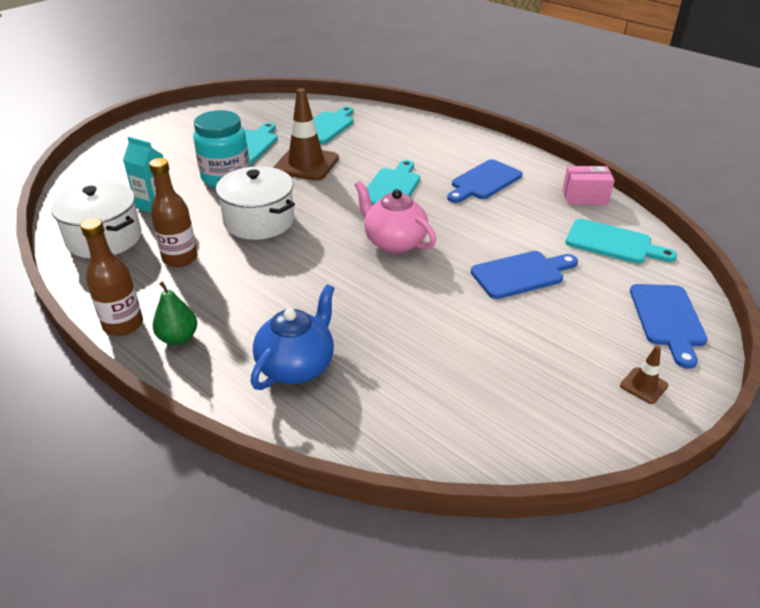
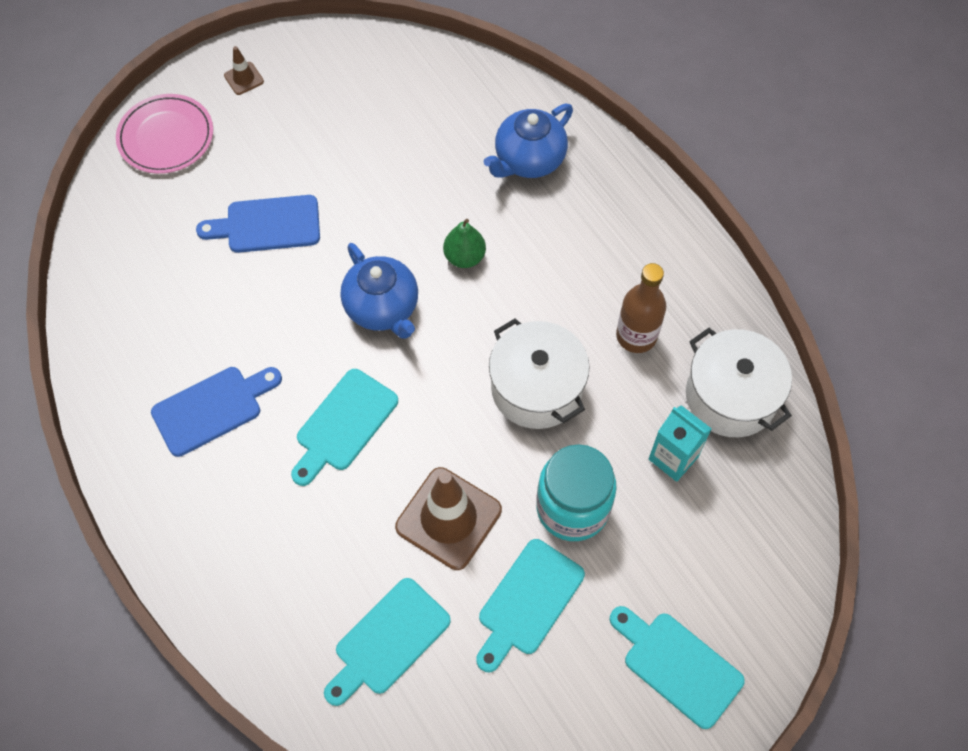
camera: 165 degrees left, 25 degrees up
(123, 325) = (690, 245): brown bottle -> none
(178, 338) = (635, 216): green pear -> green pear (464, 257)
(394, 242) = (383, 308): pink teapot -> blue teapot
(585, 197) = (103, 341): pink box -> none
(613, 243) = (135, 249): turquoise cutting board -> turquoise cutting board (678, 666)
(668, 319) = (166, 137): blue cutting board -> pink plate

